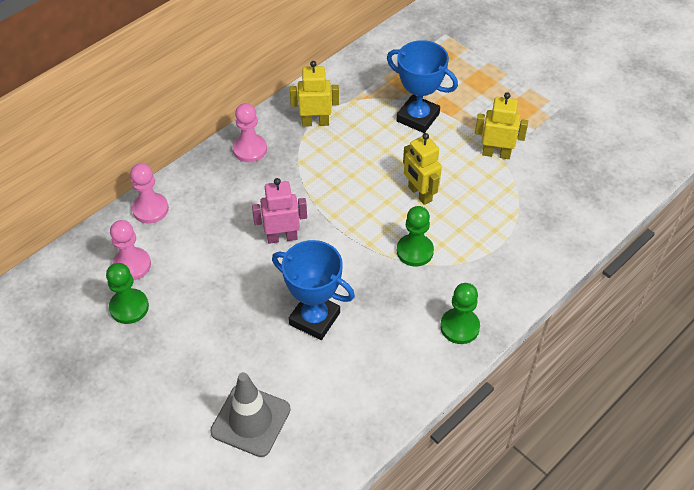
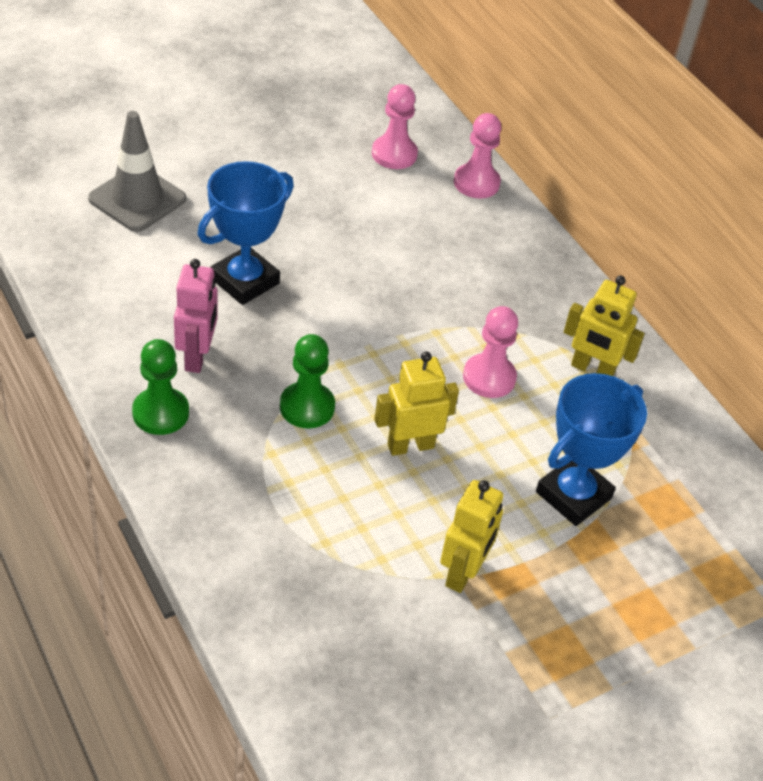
camera: 100 degrees right, 5 degrees down
(129, 307) = (334, 142): green pawn -> none
(250, 149) = (555, 290): pink pawn -> pink pawn (489, 377)
(282, 237) = (386, 284): pink robot -> pink robot (197, 357)
(315, 122) = (592, 370): yellow robot -> yellow robot turned 105 degrees clockwise

